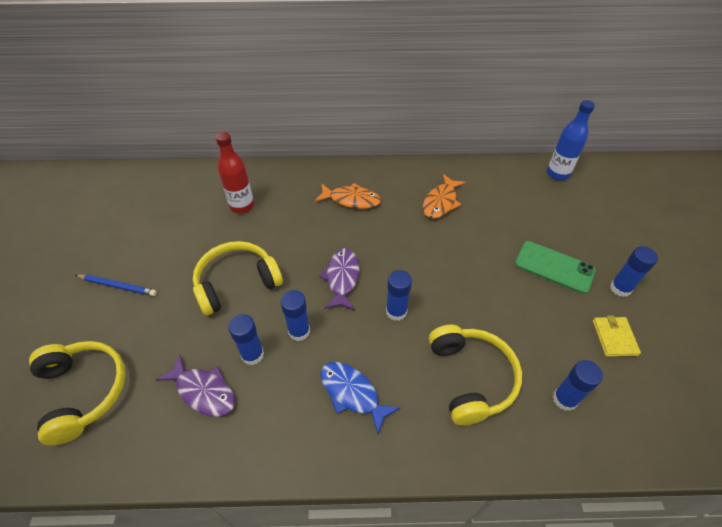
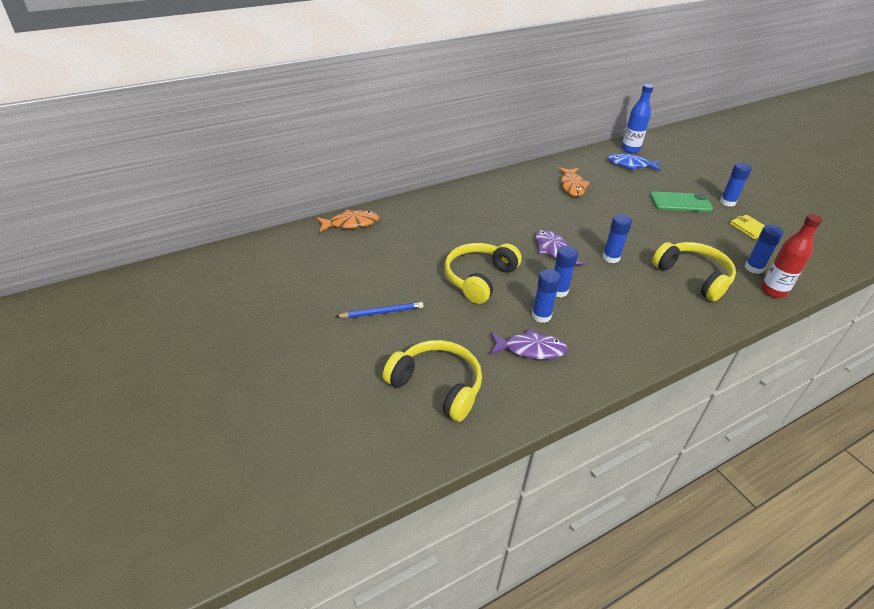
camera: 30 degrees left, 10 degrees down
(242, 206) = (425, 229): red bottle -> red bottle (773, 291)
(351, 200) = (507, 202): orange fish -> orange fish (351, 223)
(352, 393) = (632, 311): blue fish -> blue fish (631, 165)

